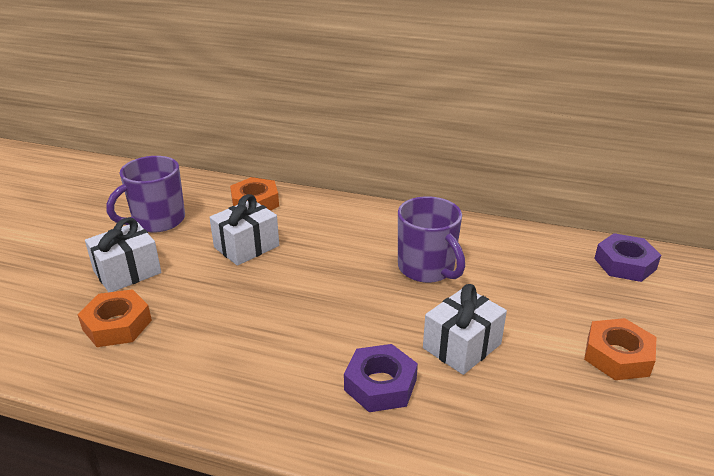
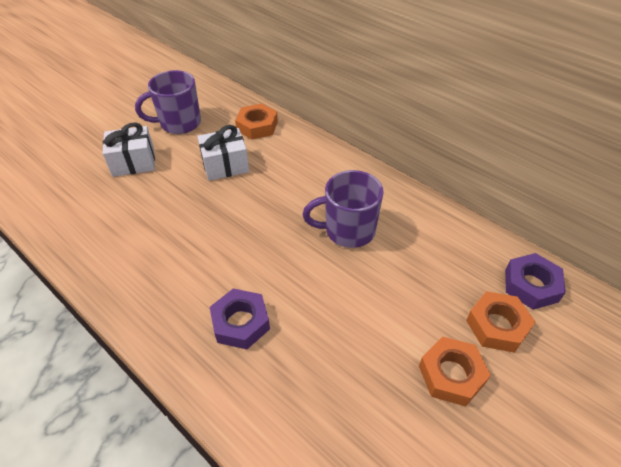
camera: 25 degrees right, 15 degrees up
(117, 325) = (102, 205): orange nut -> orange nut (497, 326)
(427, 268) = (348, 230): purple mug -> purple mug turned 90 degrees clockwise
(462, 346) = (325, 313): white gift -> none

